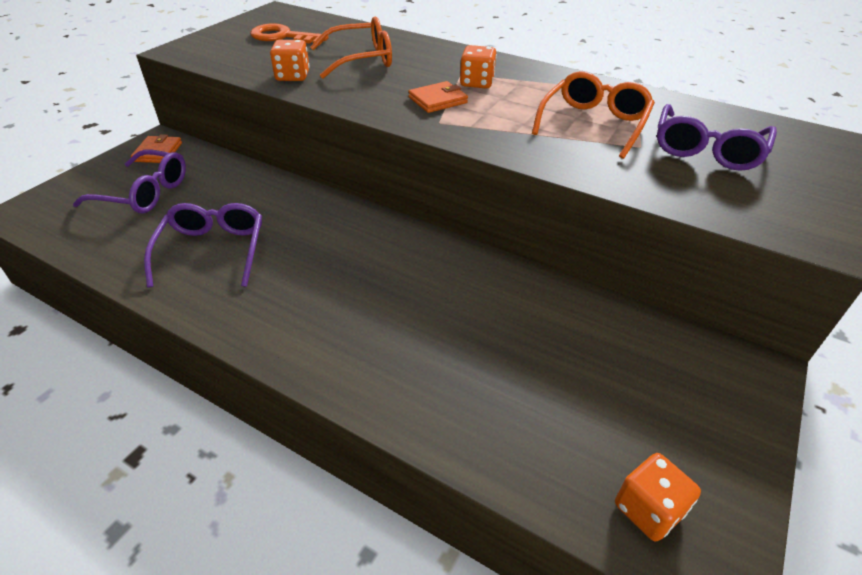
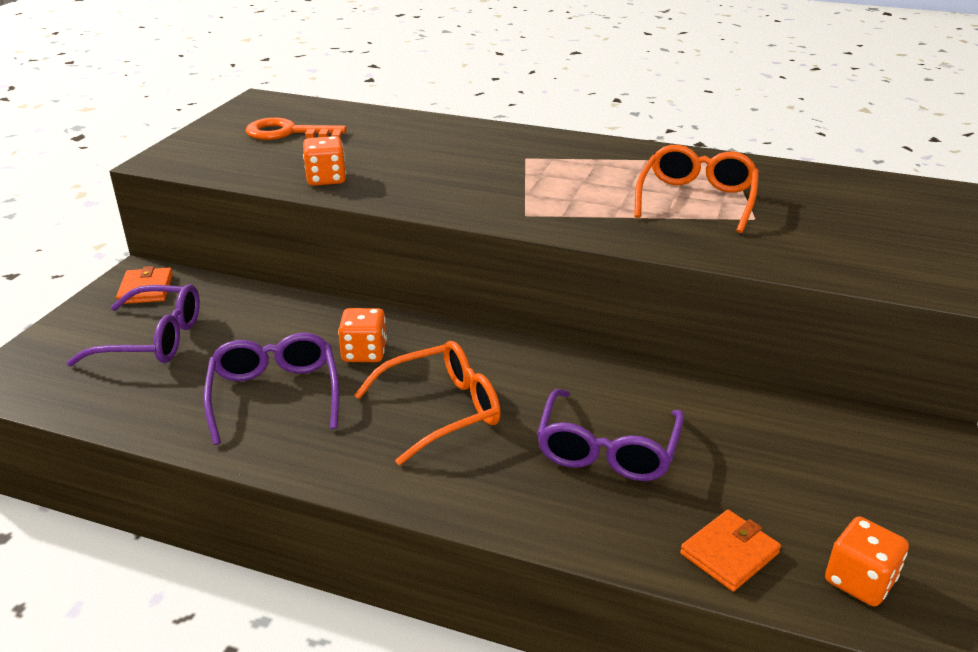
camera: 10 degrees left, 10 degrees down
(361, 59) = (399, 152): orange glasses -> orange glasses (441, 410)
(437, 100) = (512, 190): orange wallet -> orange wallet (729, 553)
(477, 83) = (548, 167): orange dice -> orange dice (364, 353)
(707, 149) = (824, 215): purple glasses -> purple glasses (607, 449)

